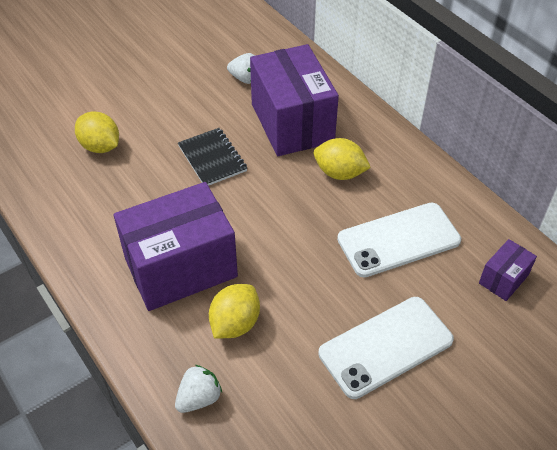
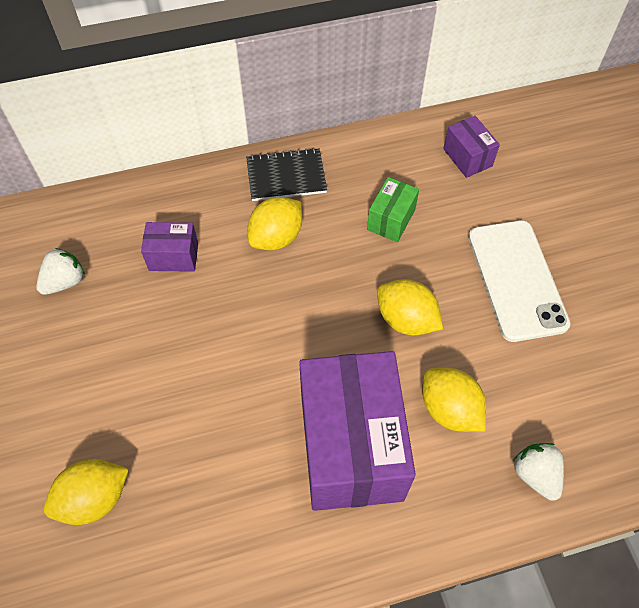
camera: 70 degrees left, 10 degrees up
(212, 158) = (189, 361): black notebook -> black notebook (286, 176)
(292, 123) = (173, 256): purple box -> purple box, size x0.45
(305, 275) = (406, 320): none -> yellow lemon
(398, 240) = (391, 219): white phone -> green box

